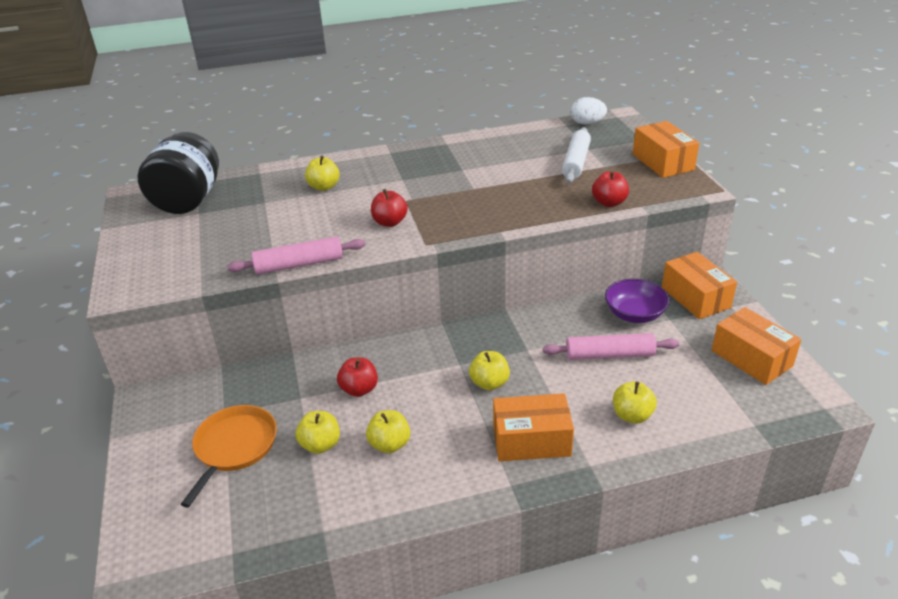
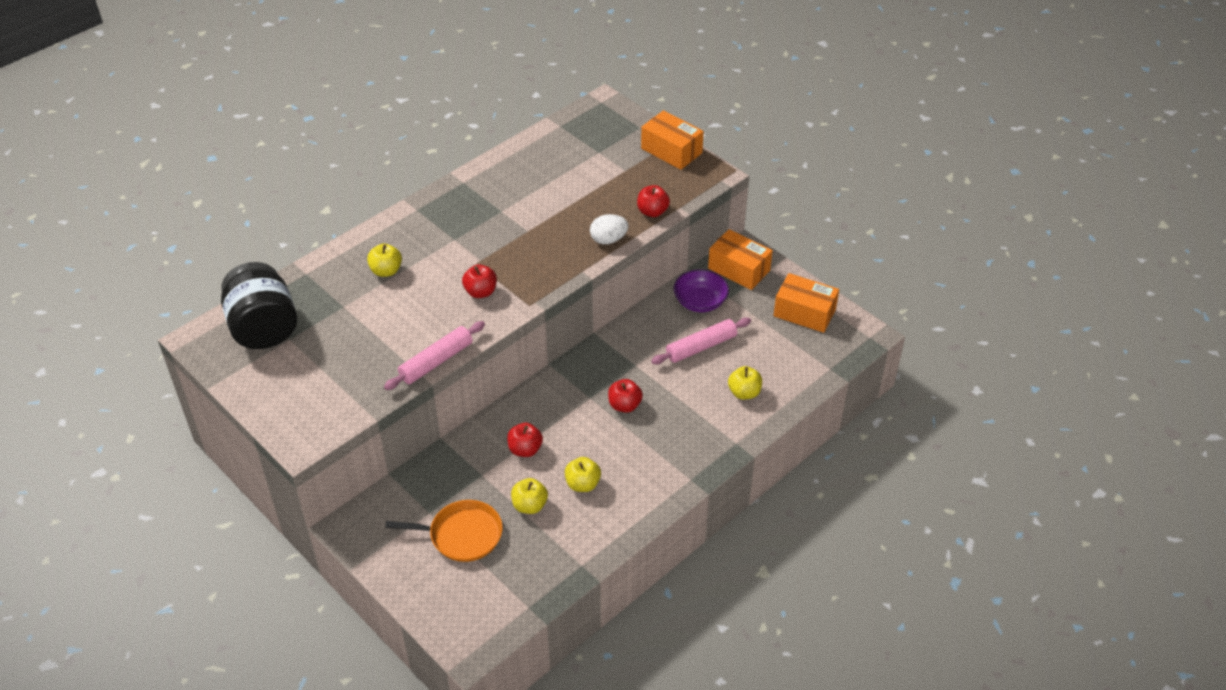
camera: 30 degrees left, 10 degrees up
(234, 447) = (462, 535): orange pan -> orange pan turned 105 degrees clockwise
(489, 383) = (624, 405): yellow apple -> red apple
(531, 440) = (684, 440): orange box -> none
(576, 162) = (597, 172): white rolling pin -> none
(587, 123) = (578, 118): white egg -> white egg (608, 239)

